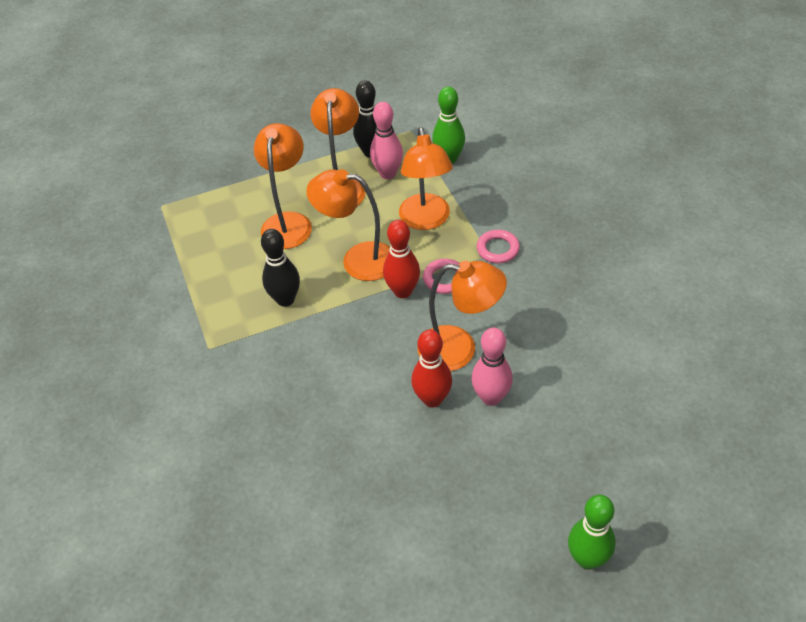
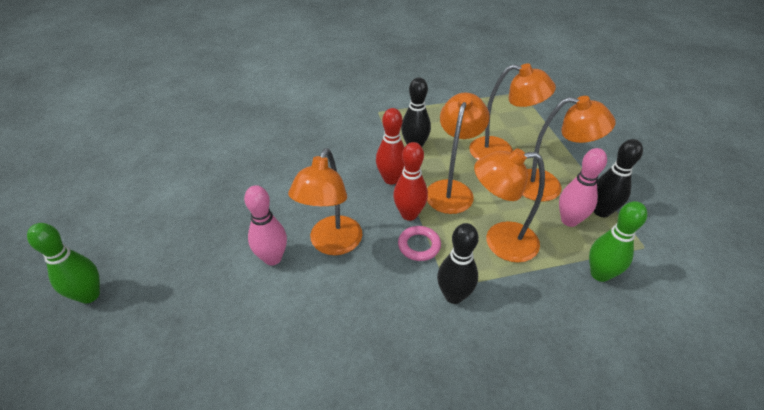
camera: 95 degrees right, 5 degrees down
(432, 399) = (287, 219): red bowling pin -> red bowling pin (391, 179)
(497, 249) = (453, 295): pink ring -> black bowling pin

